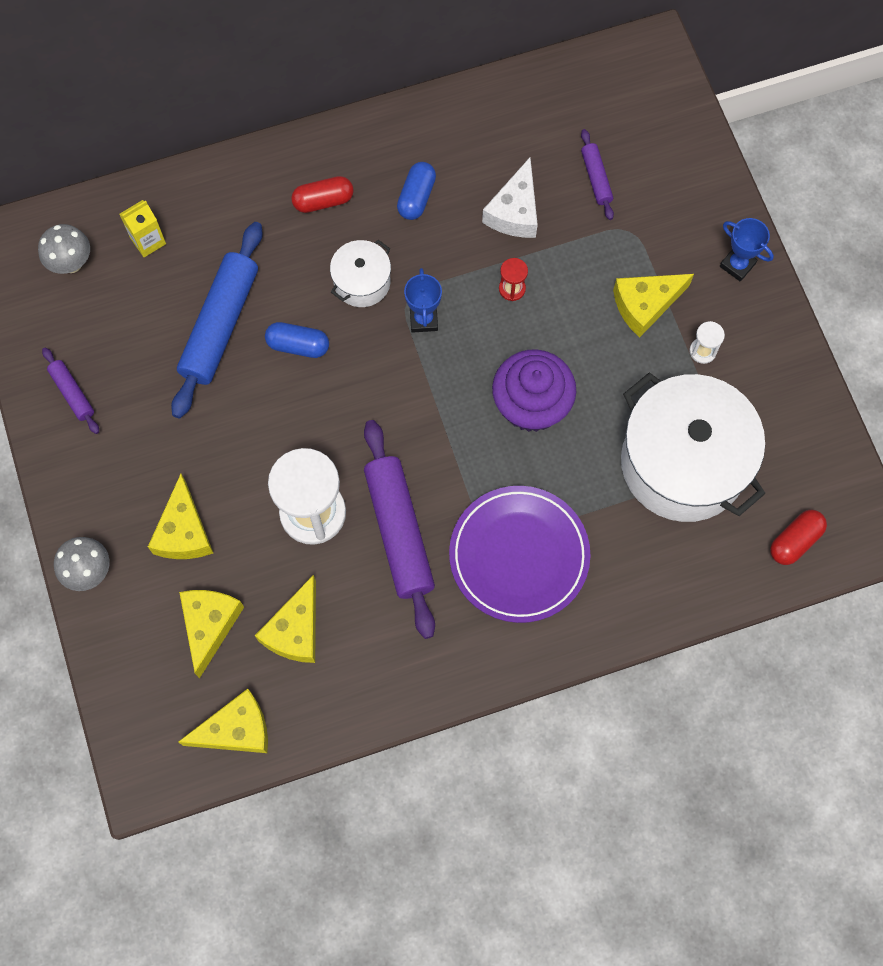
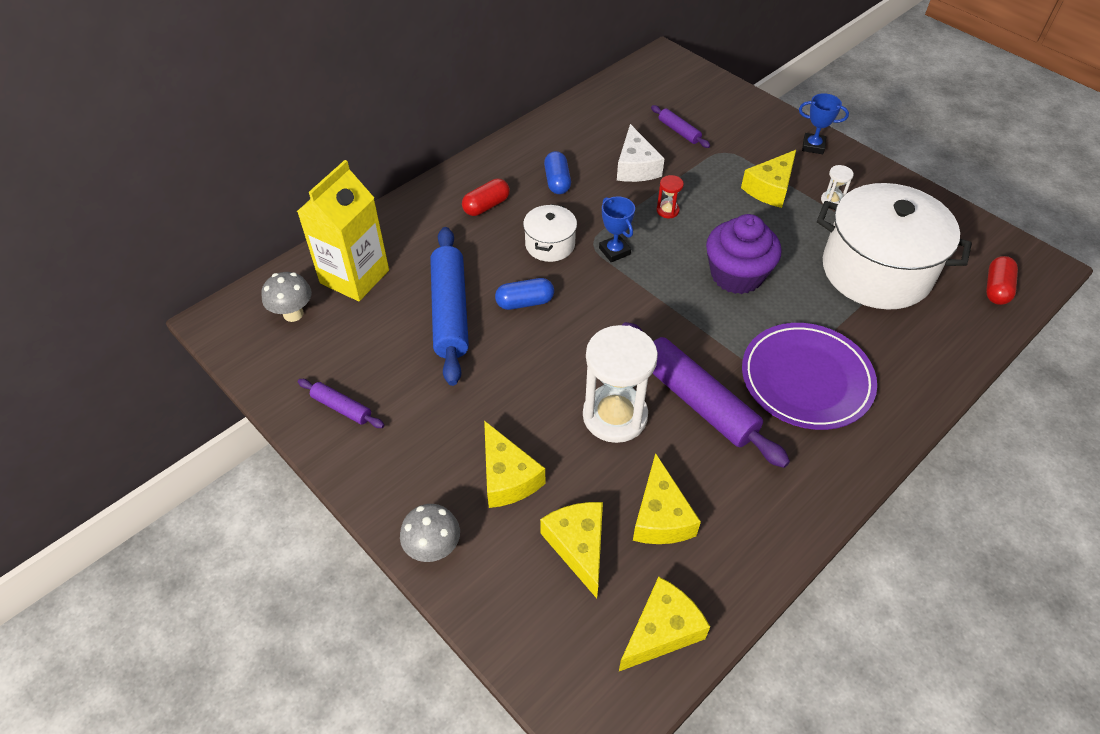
camera: 25 degrees left, 20 degrees down
(148, 241) = (354, 277): yellow carton -> yellow carton, size x2.06

